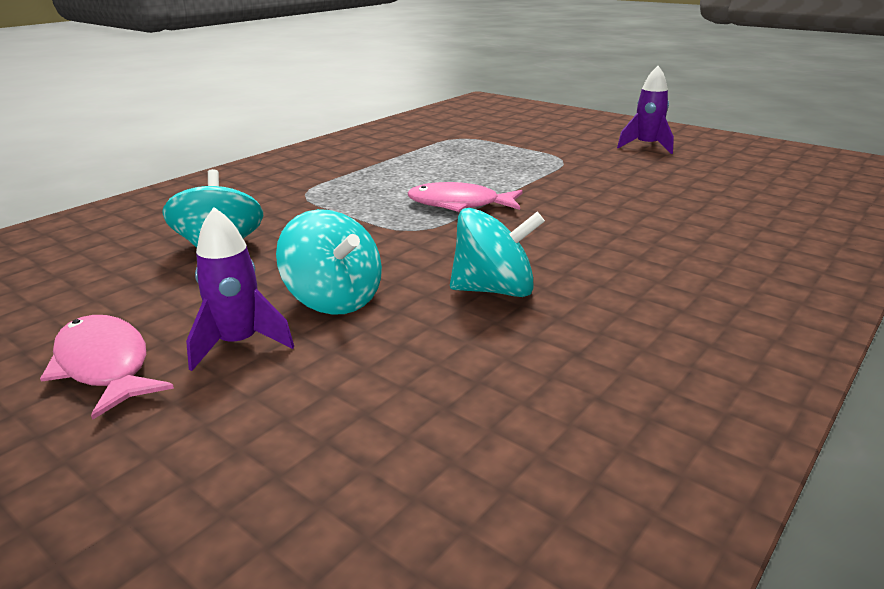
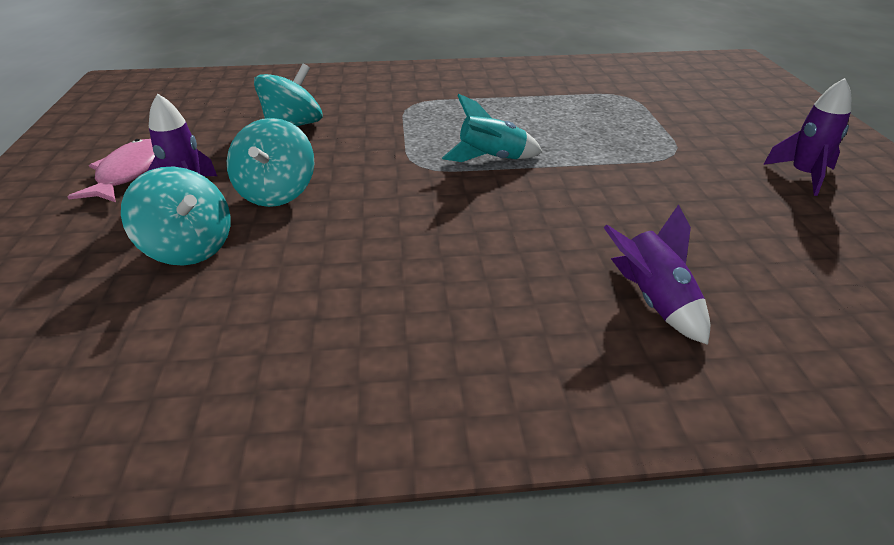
camera: 45 degrees right, 10 degrees up
(459, 204) = (491, 159): pink fish -> turquoise rocket
(494, 290) = (368, 240): turquoise spinning top -> turquoise spinning top (188, 248)
(720, 234) = (653, 301): none -> purple rocket

